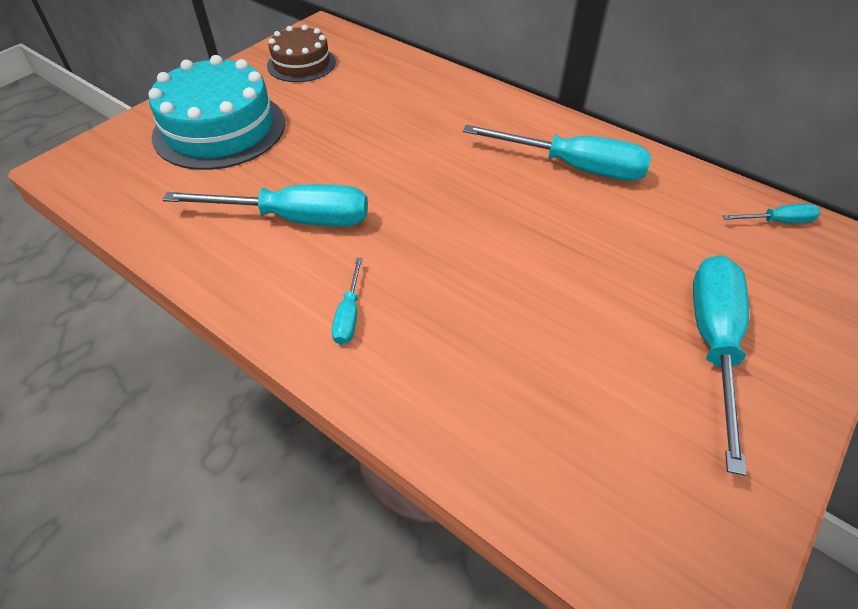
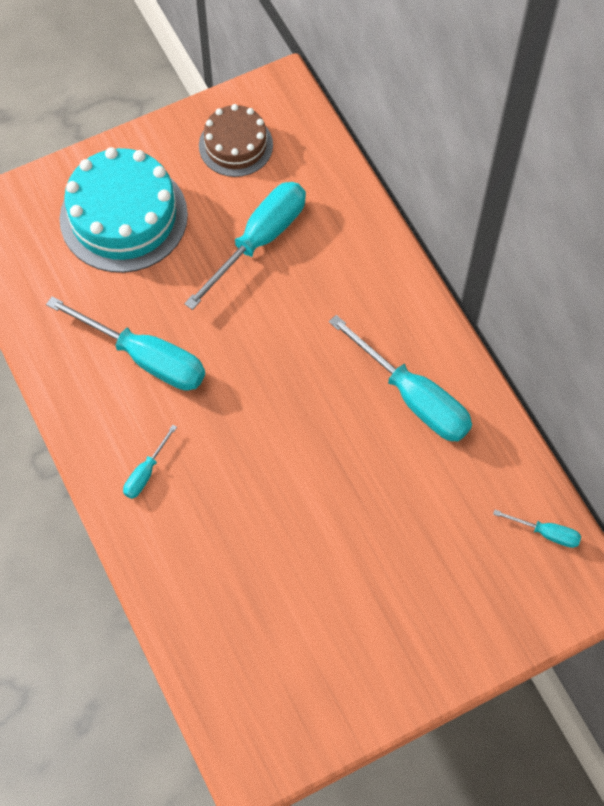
camera: 25 degrees right, 15 degrees up
(713, 344) = (395, 615): turquoise screwdriver -> turquoise screwdriver (259, 240)

